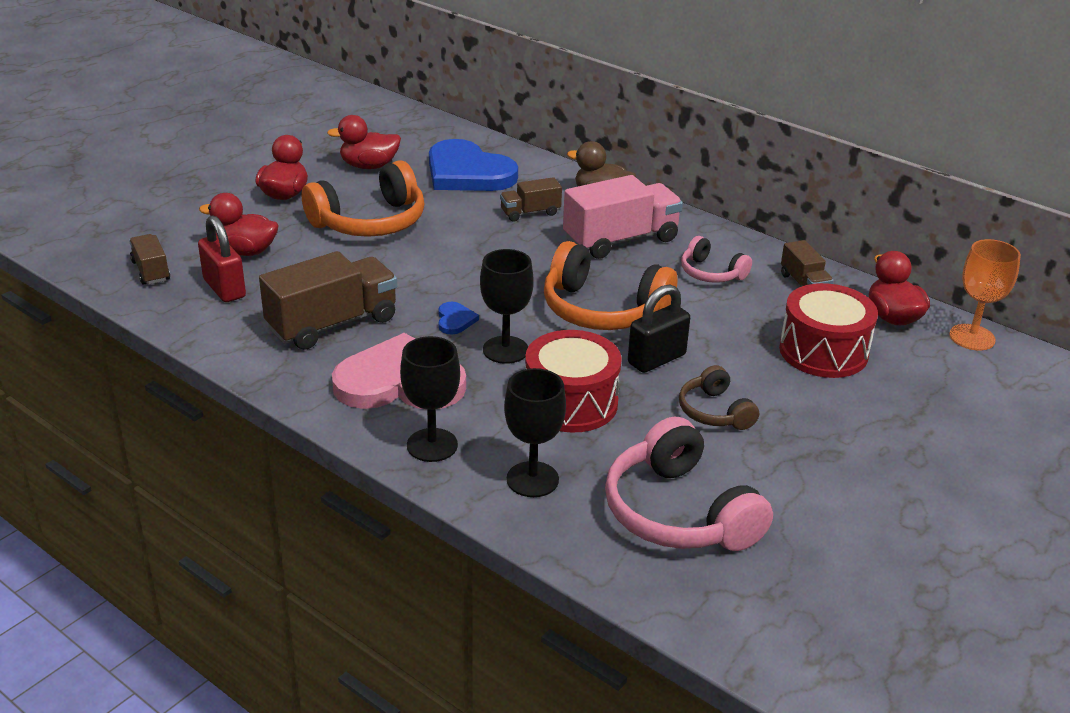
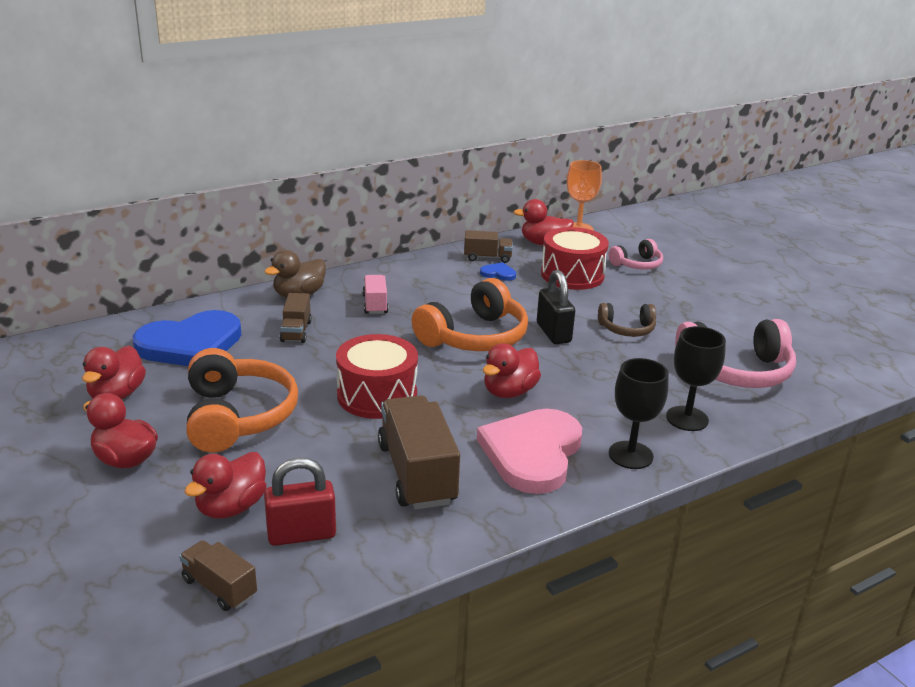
camera: 70 degrees left, 5 degrees down
(151, 271) = (219, 588): brown truck -> brown truck turned 45 degrees clockwise
(455, 320) = (450, 406): blue heart -> blue heart (498, 273)
(505, 350) = (509, 392): black goblet -> red duck
(571, 403) = (595, 380): red drum -> red drum (377, 395)
(620, 240) = (375, 304): pink truck -> pink truck, size x0.53
(711, 273) = (450, 284): pink headphones -> pink headphones (637, 264)

